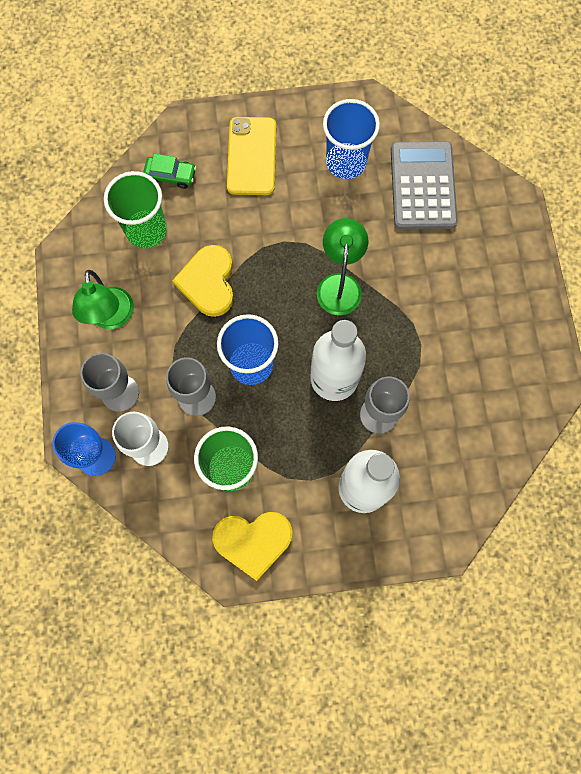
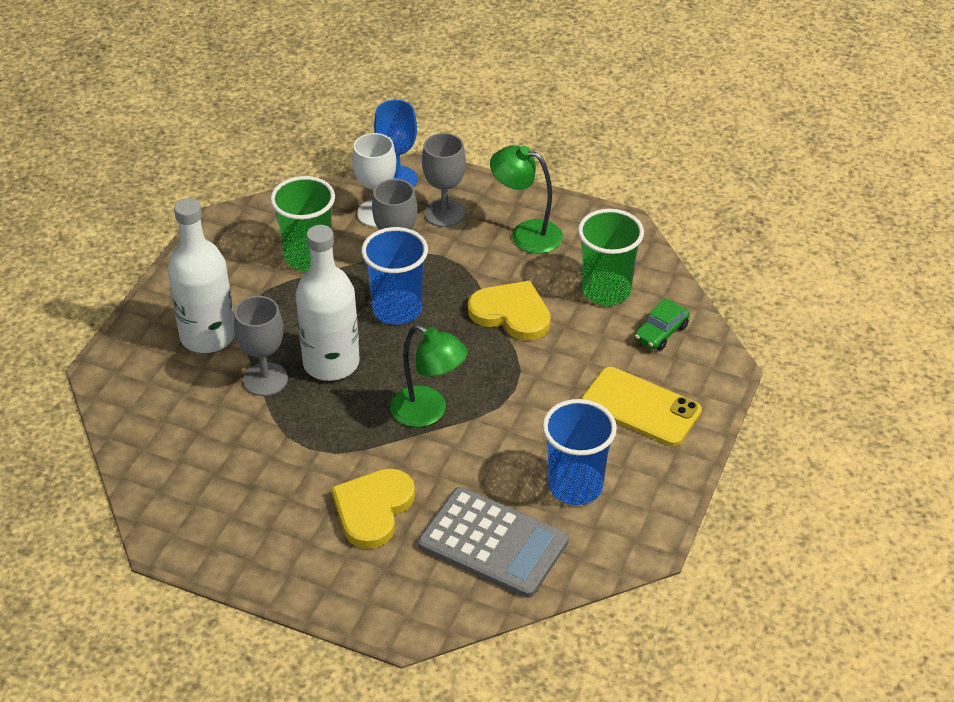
camera: 120 degrees right, 30 degrees down
(253, 541) = (232, 245): yellow heart -> yellow heart (373, 509)

